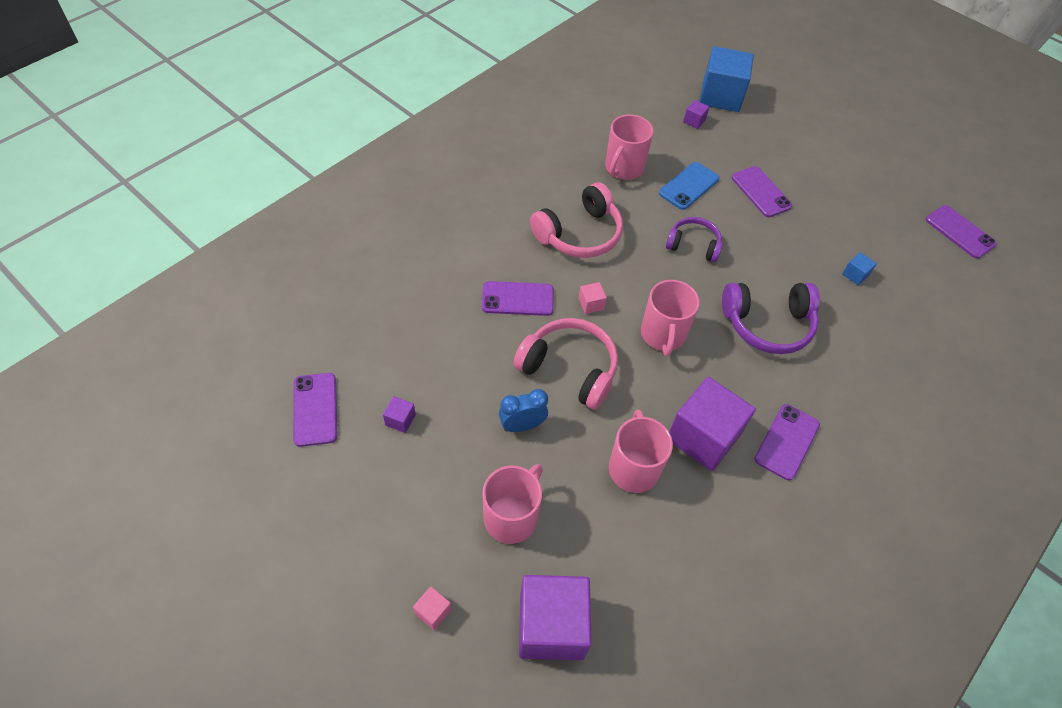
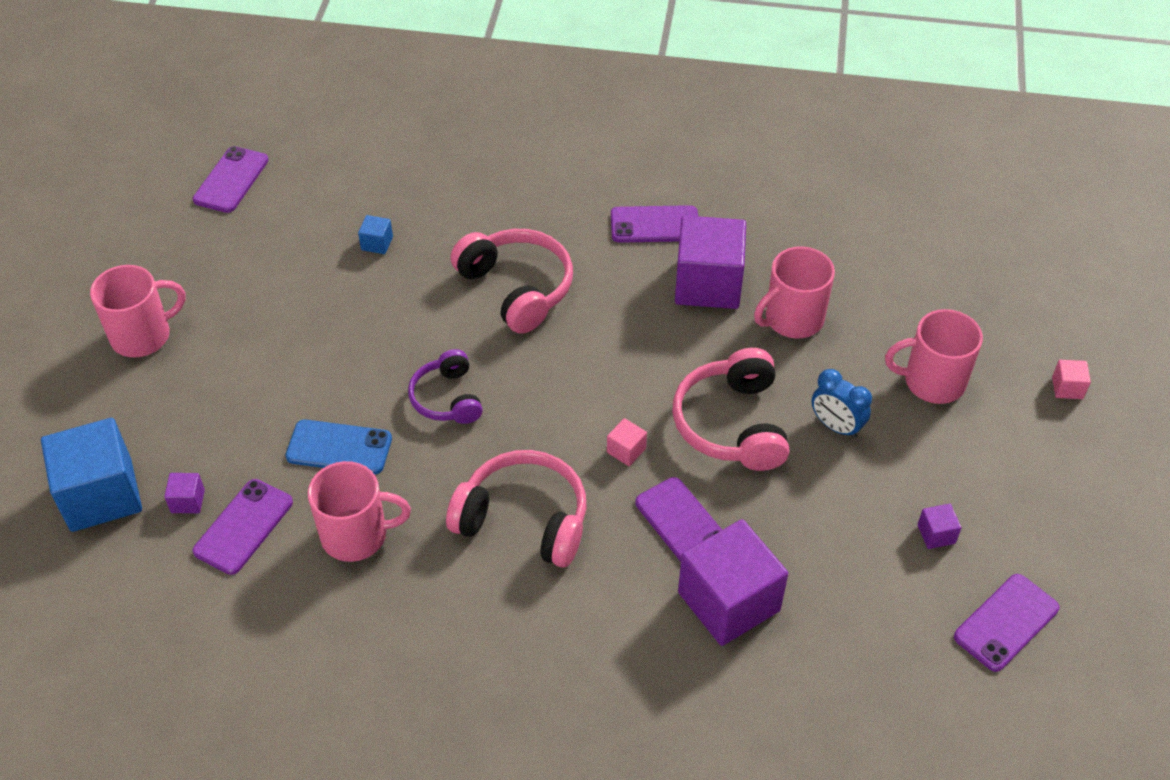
camera: 120 degrees left, 5 degrees down
(551, 626) = (989, 304): purple cube -> purple cube (728, 601)
(663, 335) = (611, 367): pink mug -> pink mug (142, 335)
(761, 192) = (294, 371): purple phone -> purple phone (243, 527)
(767, 324) = (517, 288): purple headphones -> pink headphones

